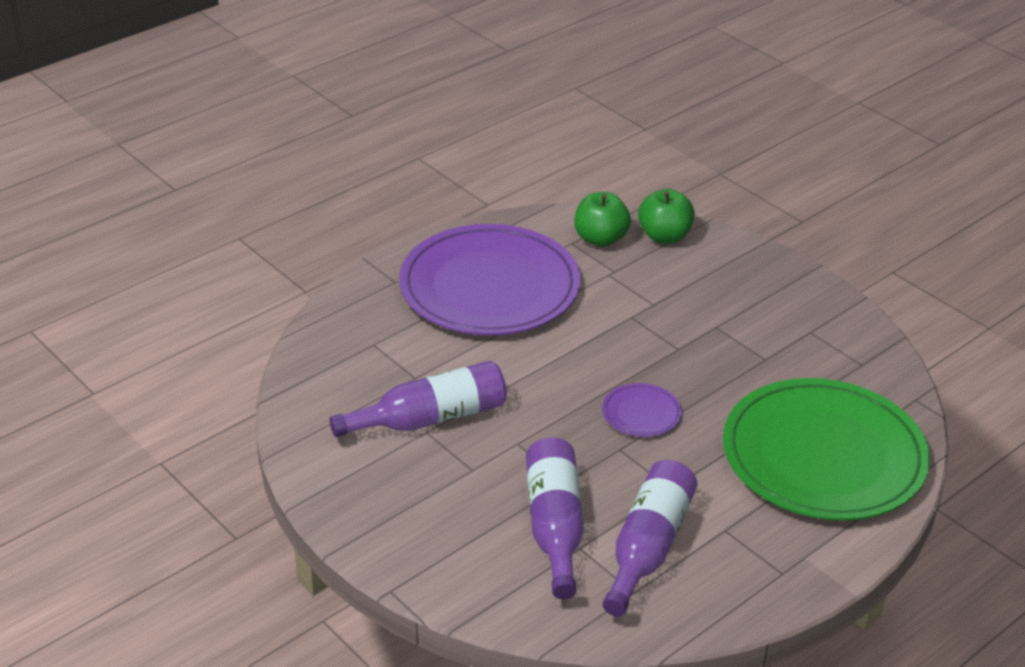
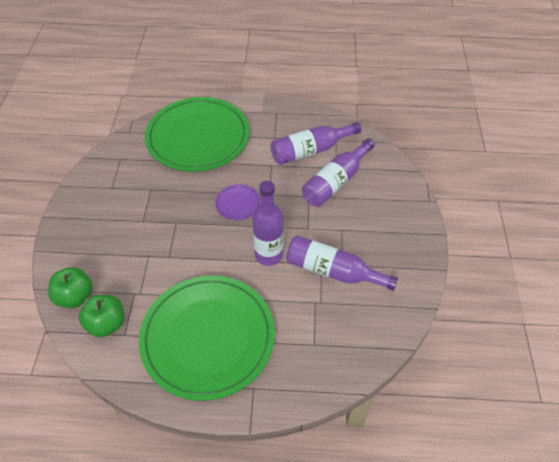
camera: 135 degrees left, 15 degrees up
(489, 286) = (208, 337): purple plate -> green plate
(526, 386) = (268, 255): none -> purple bottle

